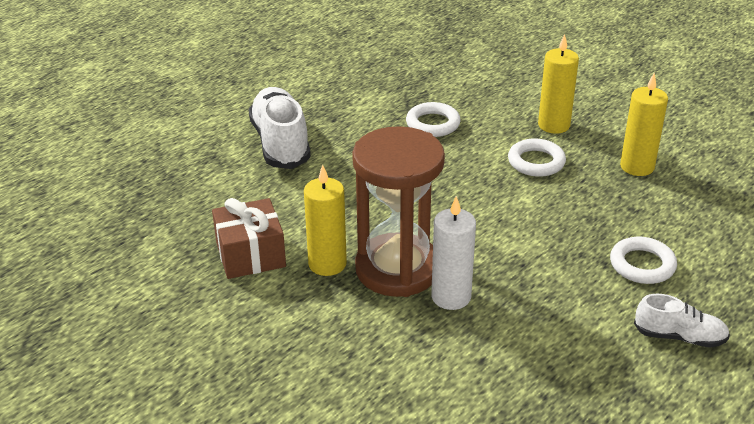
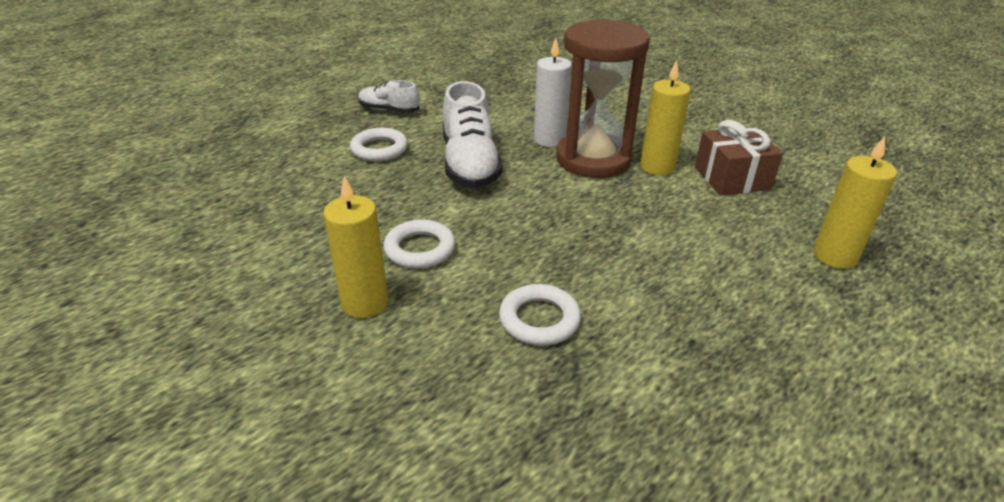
camera: 175 degrees left, 0 degrees up
(280, 143) = (757, 302): white shoe -> white shoe (470, 164)
(637, 167) = (304, 234): yellow candle -> yellow candle (835, 256)

